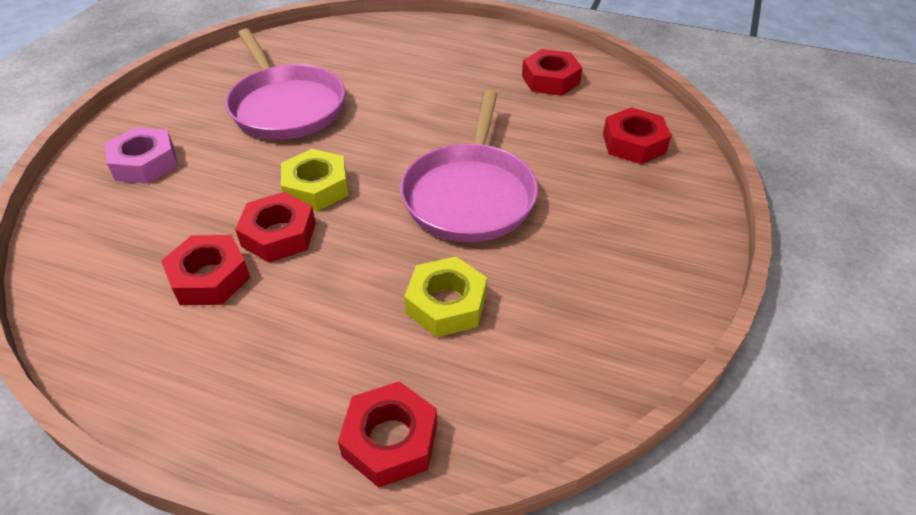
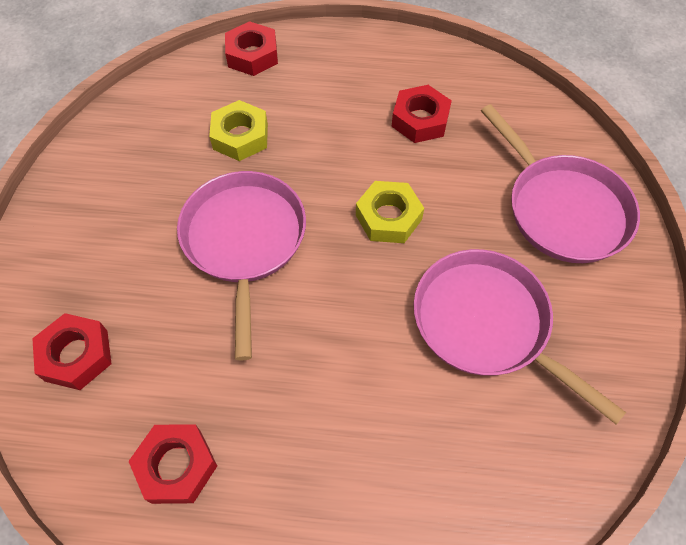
camera: 165 degrees right, 15 degrees up
(145, 163) = (563, 209): pink nut -> pink pan
(279, 234) = (392, 164): red nut -> none

